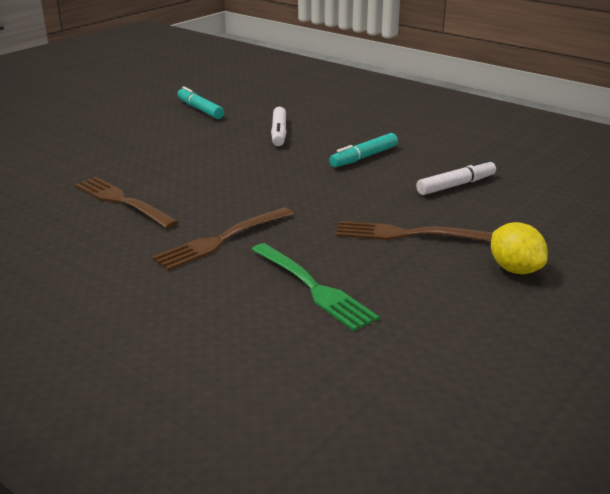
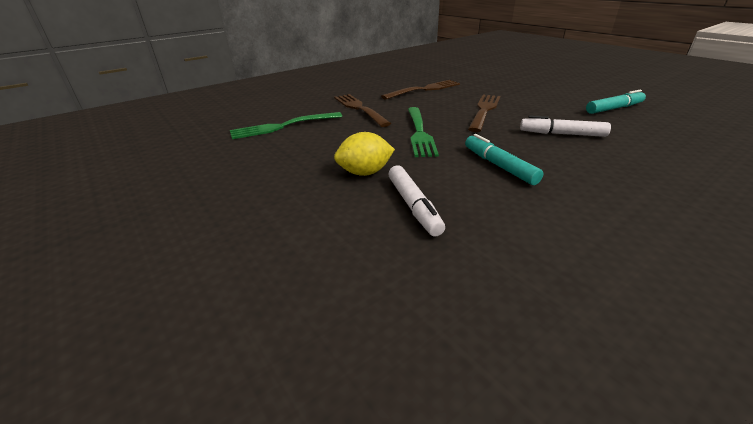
camera: 105 degrees right, 5 degrees up
(301, 193) = (419, 133): none -> green fork
(408, 234) = (324, 163): brown fork -> brown fork (484, 111)
(515, 269) = (229, 198): yellow lemon -> yellow lemon (365, 173)

